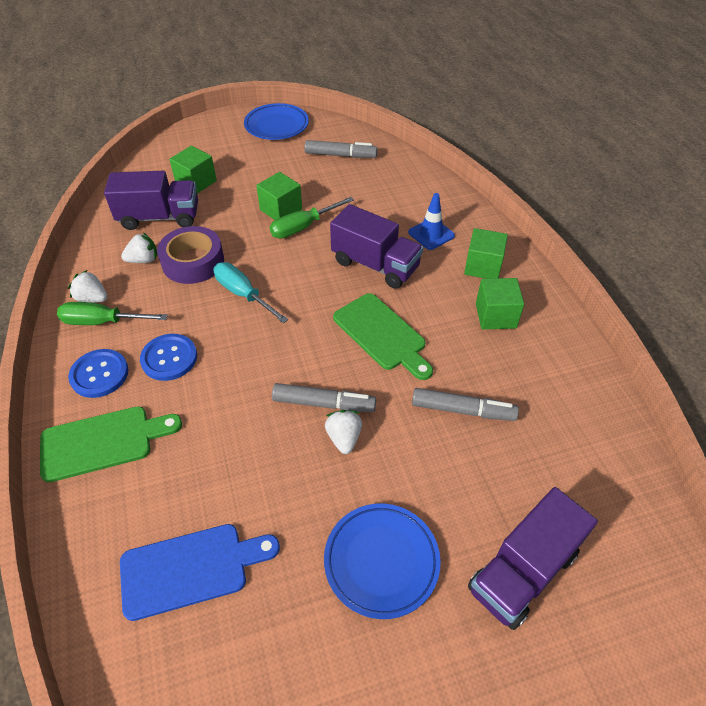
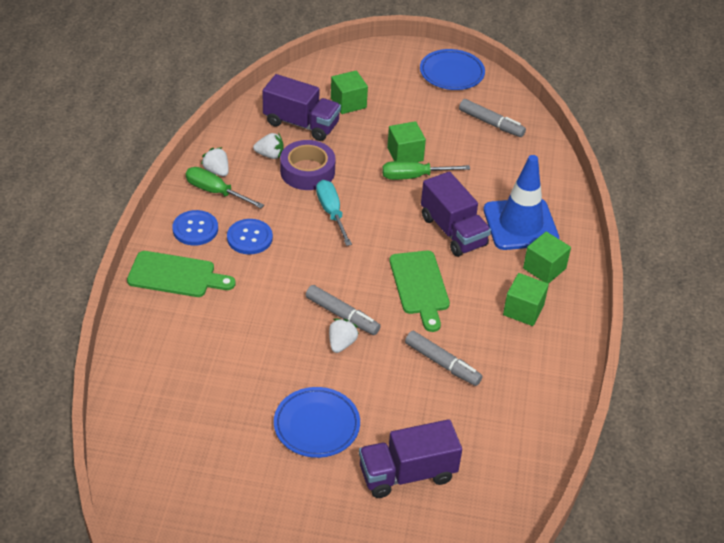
camera: 25 degrees right, 5 degrees down
(191, 569) = (193, 374): blue cutting board -> none
(431, 234) = (520, 224): blue traffic cone -> blue traffic cone, size x1.91

